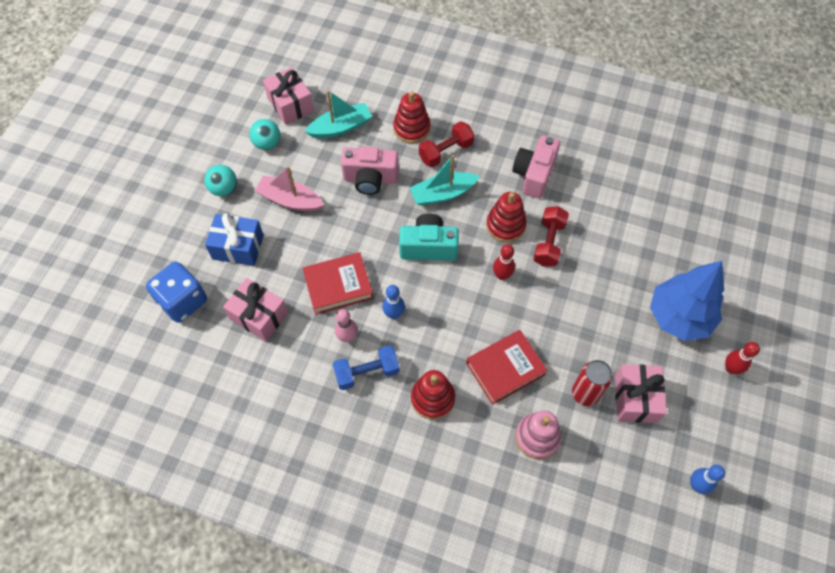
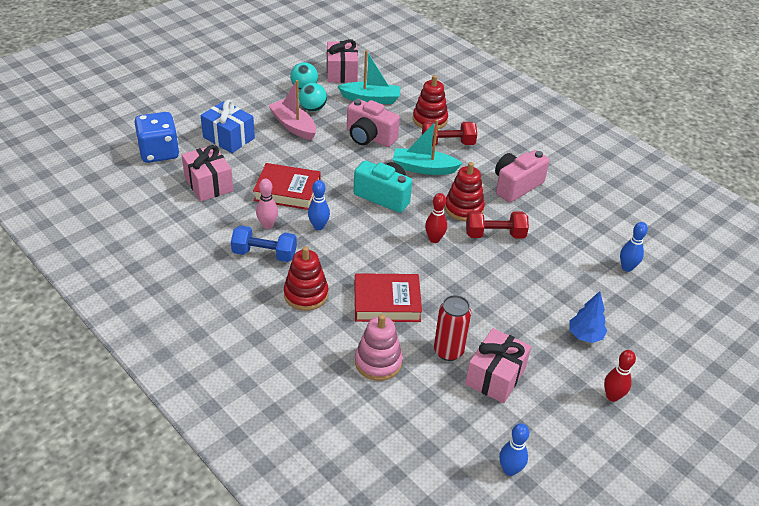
camera: 25 degrees right, 20 degrees down
(224, 189) = (248, 101): turquoise ball -> turquoise ball (312, 109)
(549, 243) = (495, 235): red dumbbell -> red dumbbell turned 45 degrees clockwise
(672, 224) = (627, 267): none -> blue bowling pin
(679, 317) = (585, 335): blue tree -> blue tree, size x0.50

